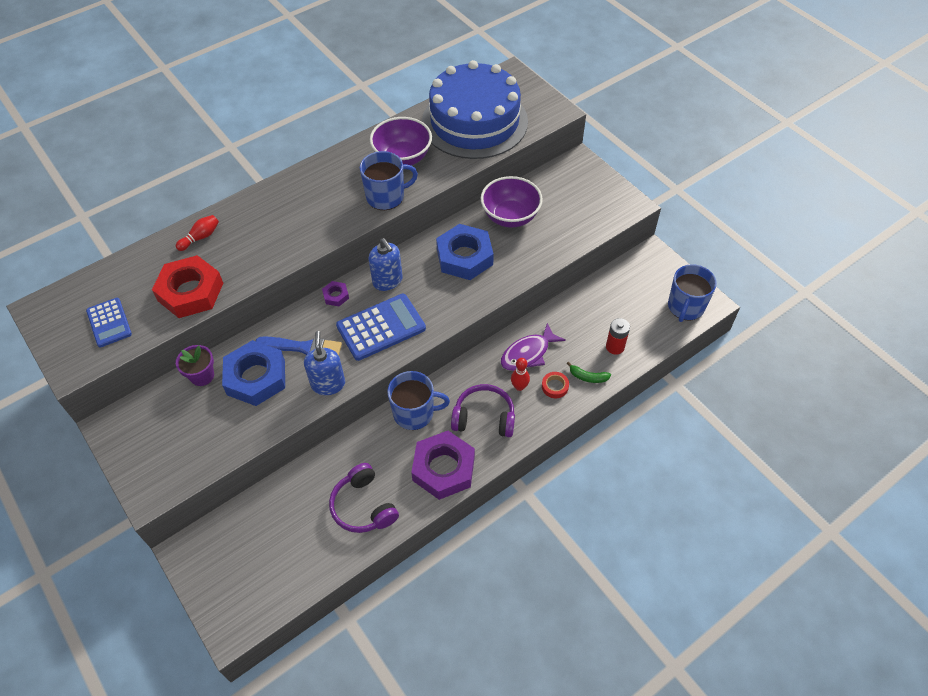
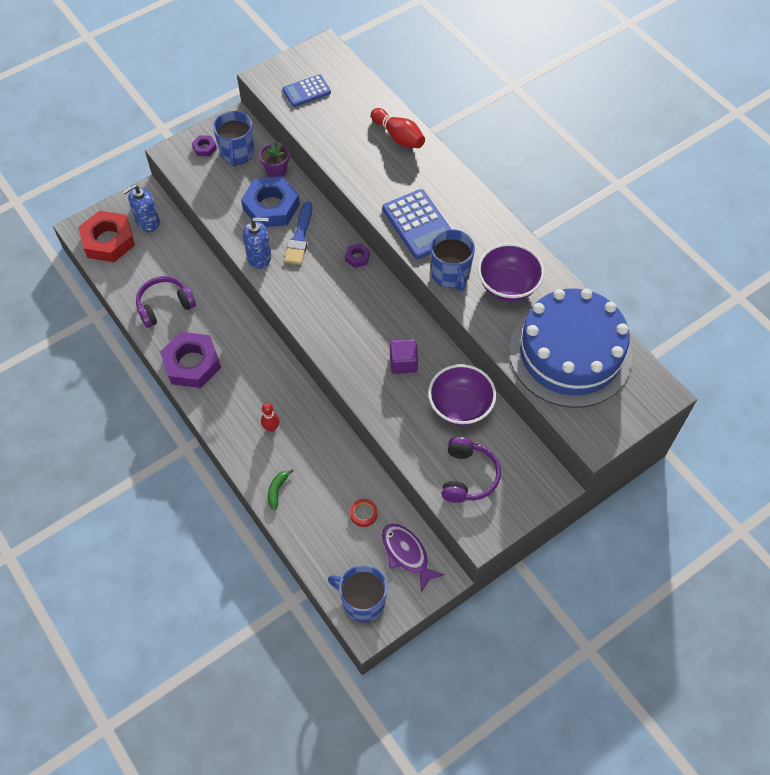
camera: 90 degrees right, 5 degrees up
(148, 456) = (204, 148): none -> purple nut
(190, 292) = (336, 138): red nut -> red nut (108, 241)
(200, 237) = (398, 137): red bowling pin -> red bowling pin, size x1.55
(381, 327) = (318, 294): blue calculator -> blue calculator (419, 225)
(387, 281) = (373, 297): blue soap dispenser -> blue soap dispenser (147, 222)
(414, 413) = (250, 341): blue mug -> blue mug (237, 153)
(464, 257) = (403, 363): blue nut -> purple cube
(484, 417) = (240, 396): purple headphones -> purple headphones (468, 476)
(528, 353) = (309, 437): purple fish -> purple fish (407, 554)
(555, 386) = (268, 459): red tape -> red tape (363, 514)
(615, 347) = (312, 520): red battery -> none

